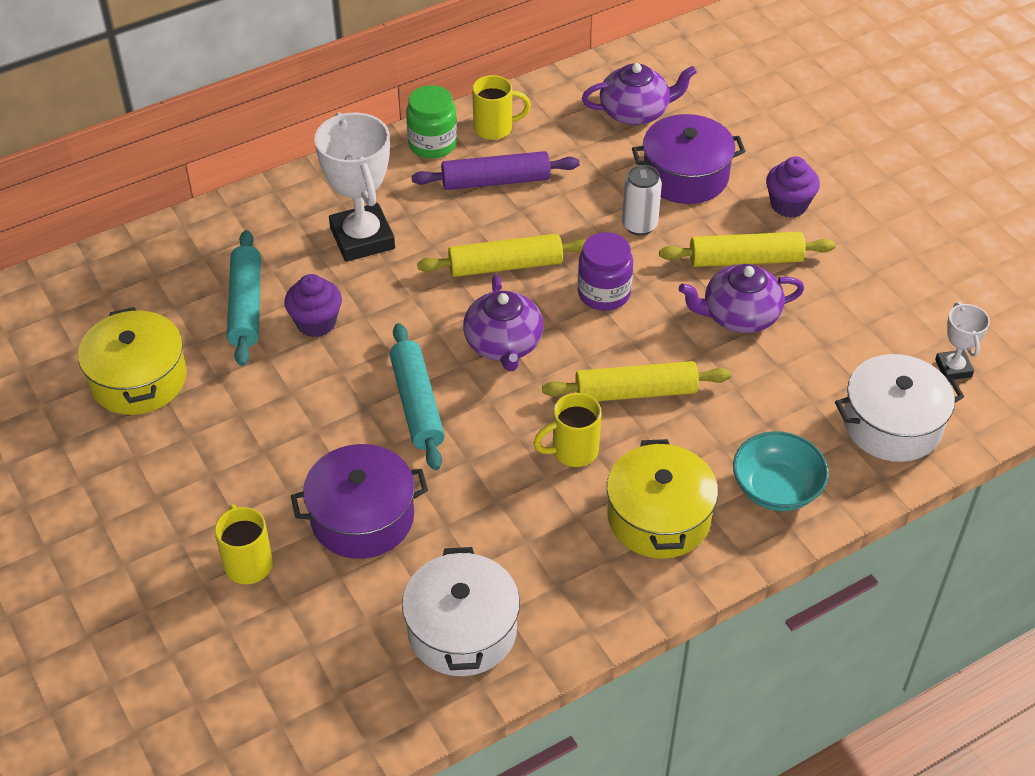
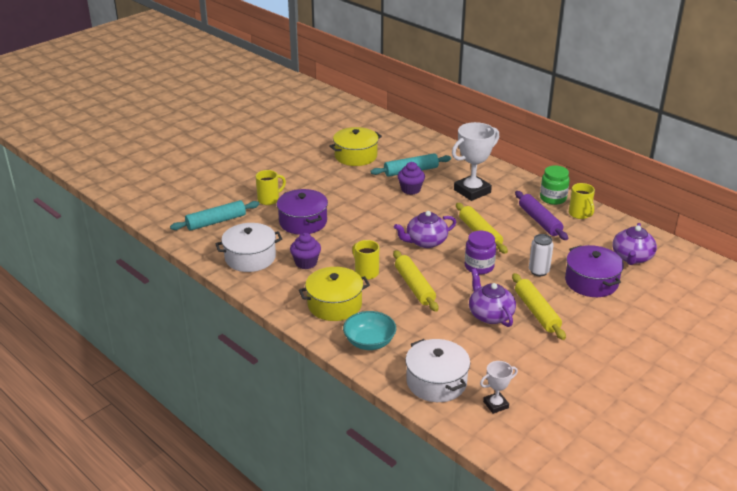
camera: 75 degrees right, 15 degrees down
(417, 404) = (374, 224): turquoise rolling pin -> turquoise rolling pin (216, 222)
(635, 112) = (632, 257): purple teapot -> purple teapot turned 45 degrees clockwise
(789, 205) = (595, 323): purple cupcake -> purple cupcake (306, 263)

